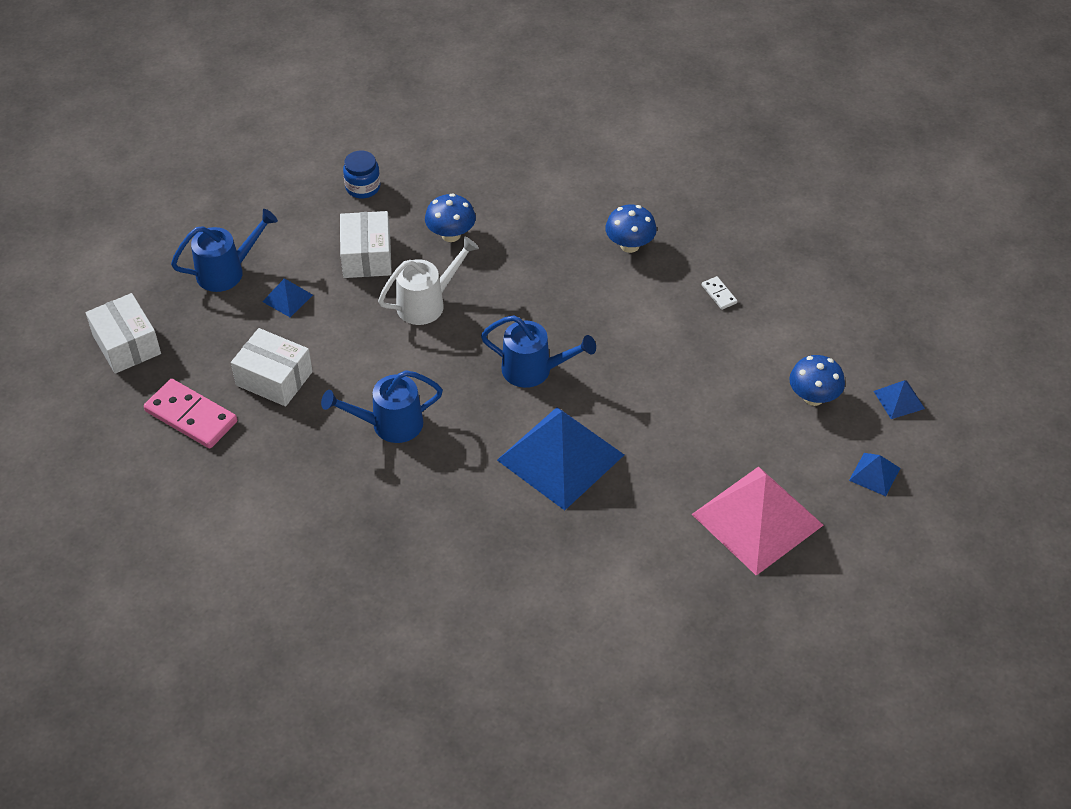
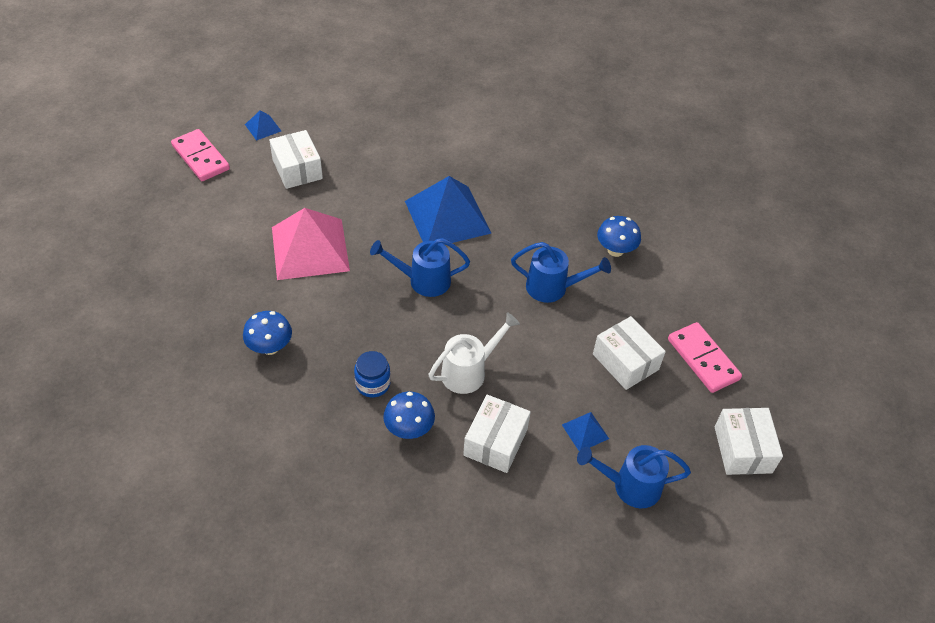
camera: 155 degrees left, 0 degrees up
(363, 187) = (458, 525): blue jar -> blue jar (373, 384)
(427, 303) = (469, 371): white watering can -> white watering can turned 150 degrees clockwise
(534, 370) = (423, 280): blue watering can -> blue watering can turned 45 degrees counterclockwise
(719, 294) = (242, 276): white domino -> none
(757, 519) = (355, 135): pink pyramid -> pink pyramid (310, 249)
(779, 437) = (297, 169): none -> white box
(813, 397) = (251, 181): blue mushroom -> blue mushroom (615, 250)
(899, 400) = (201, 157): blue pyramid -> pink domino

